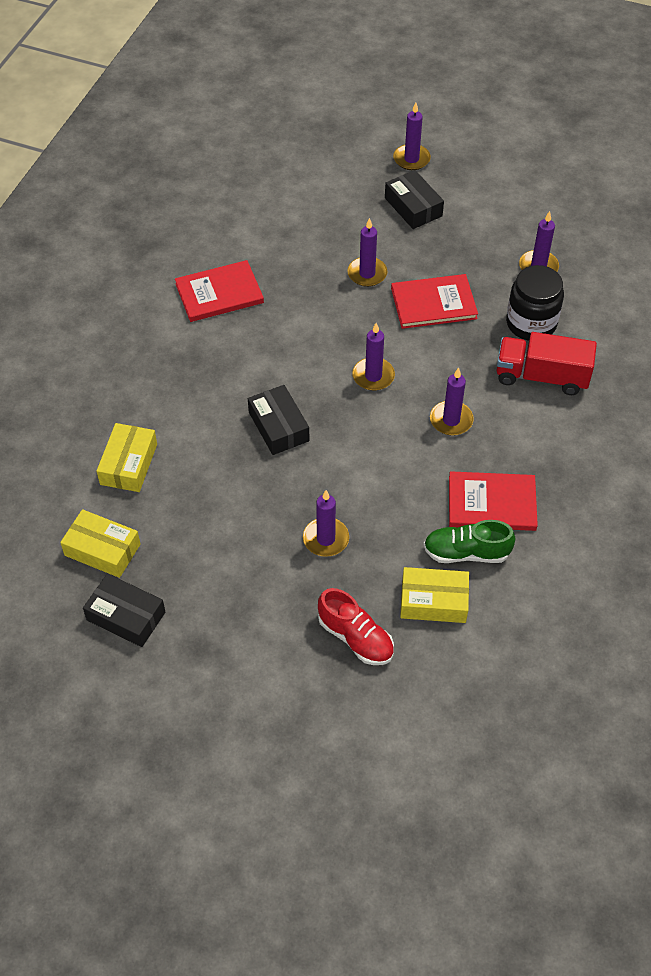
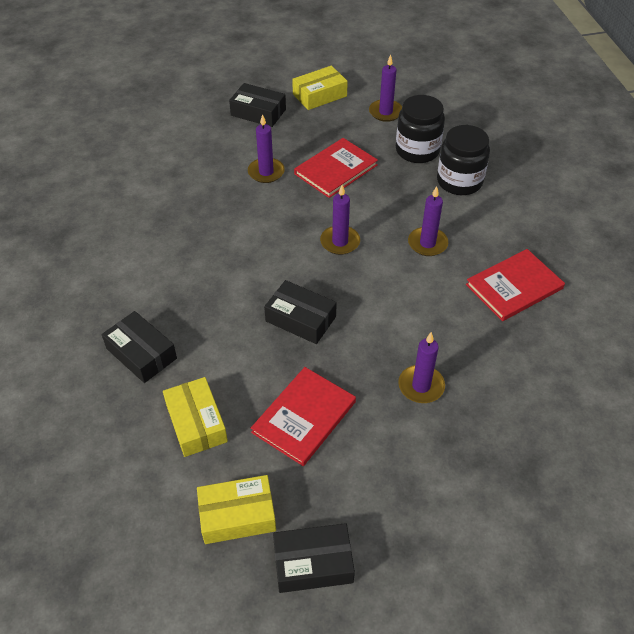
camera: 35 degrees left, 5 degrees down
(132, 385) = (141, 353): none -> black box
(219, 293) = (157, 242): red book -> red book (304, 417)
(355, 638) = (520, 452): red shoe -> none
(411, 159) = (227, 82): purple candle -> none
(433, 601) = (547, 384): yellow box -> yellow box (319, 95)
(466, 552) = (533, 333): green shoe -> none
(541, 376) = (459, 181): red truck -> black jar

